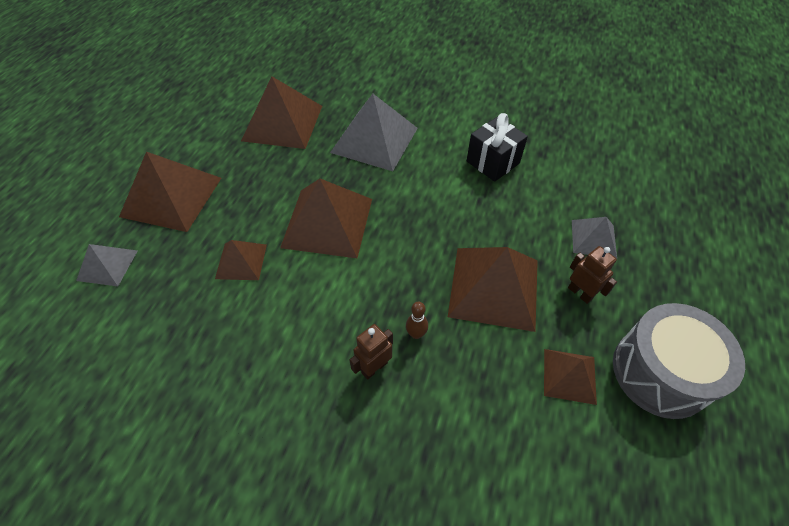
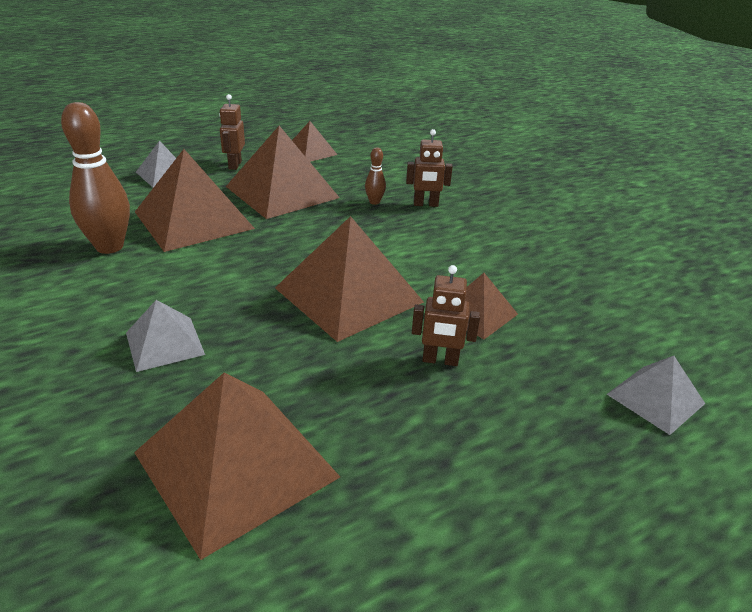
camera: 140 degrees left, 20 degrees down
(171, 196) = (525, 444): brown pyramid -> brown pyramid (194, 220)
(239, 213) = (440, 360): none -> brown robot
(374, 140) = (164, 343): grey pyramid -> grey pyramid, size x0.54
(493, 162) = (109, 247): black gift -> brown bowling pin
(660, 372) = (261, 133): grey drum -> none

